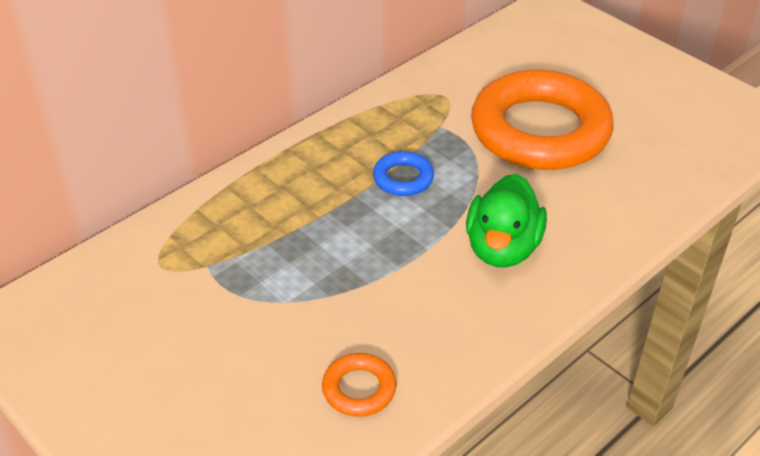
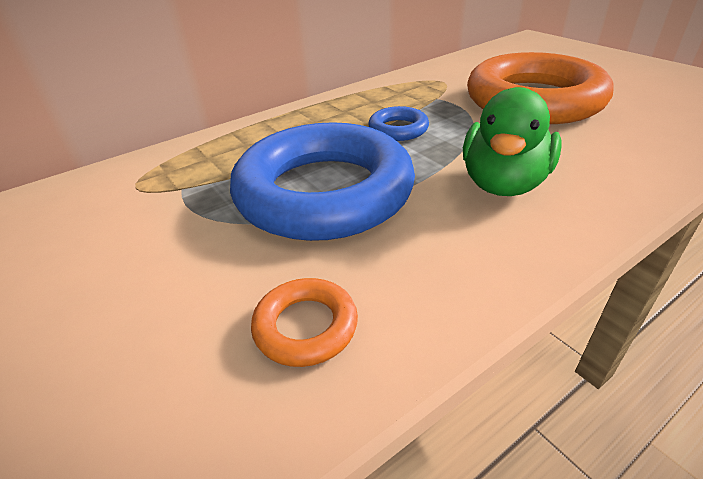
camera: 10 degrees right, 5 degrees down
(345, 265) = (324, 192): none -> blue ring

